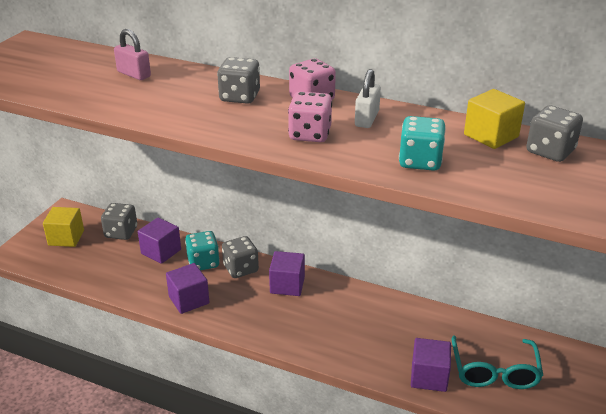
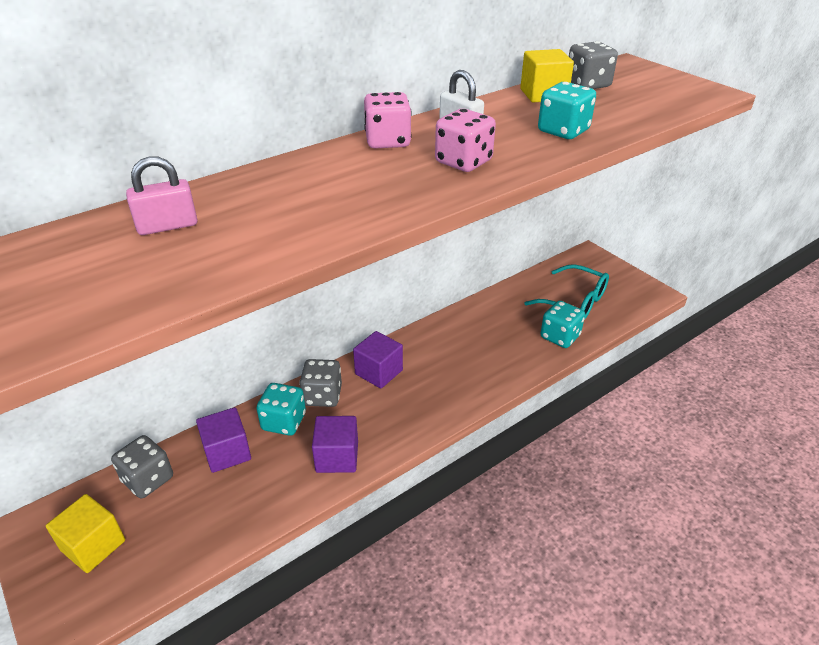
camera: 60 degrees left, 5 degrees up
(240, 97) = (332, 175): grey dice -> none
(429, 377) = (560, 337): purple cube -> turquoise dice

